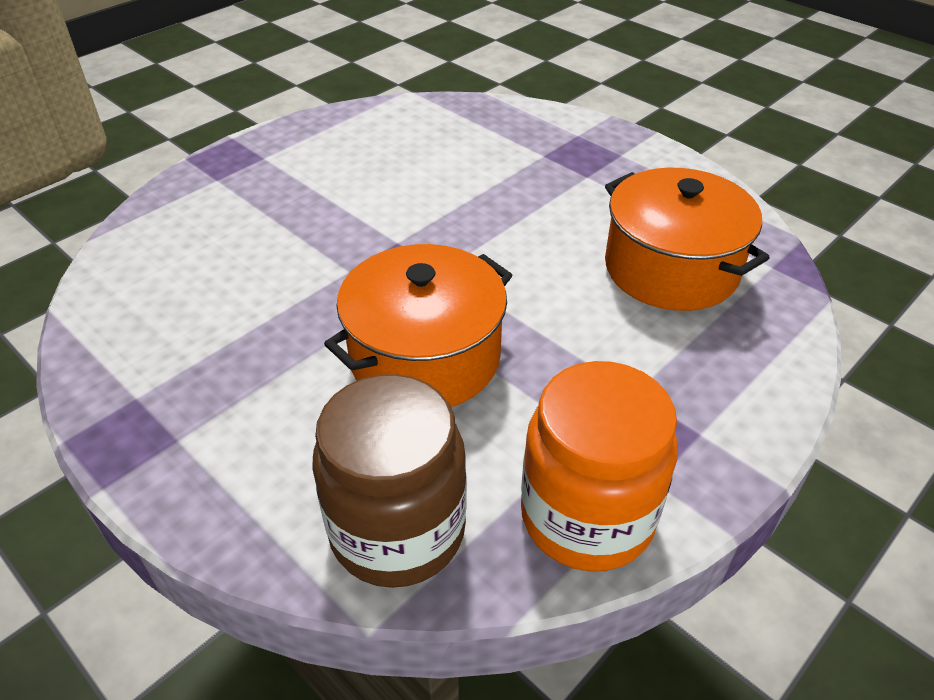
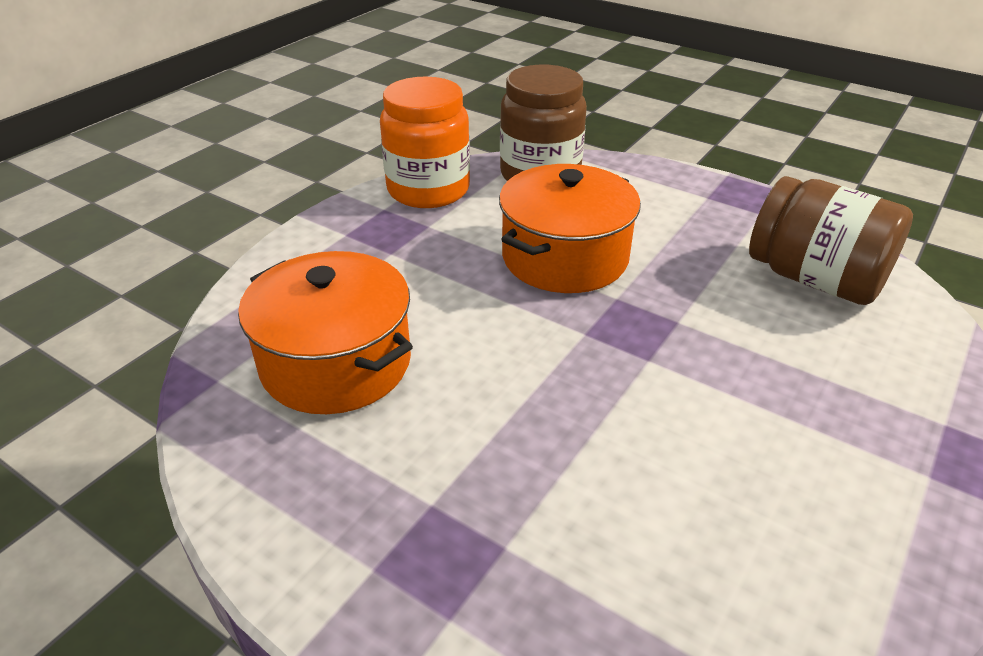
camera: 170 degrees right, 5 degrees down
(177, 296) = (815, 279): none -> brown jar

